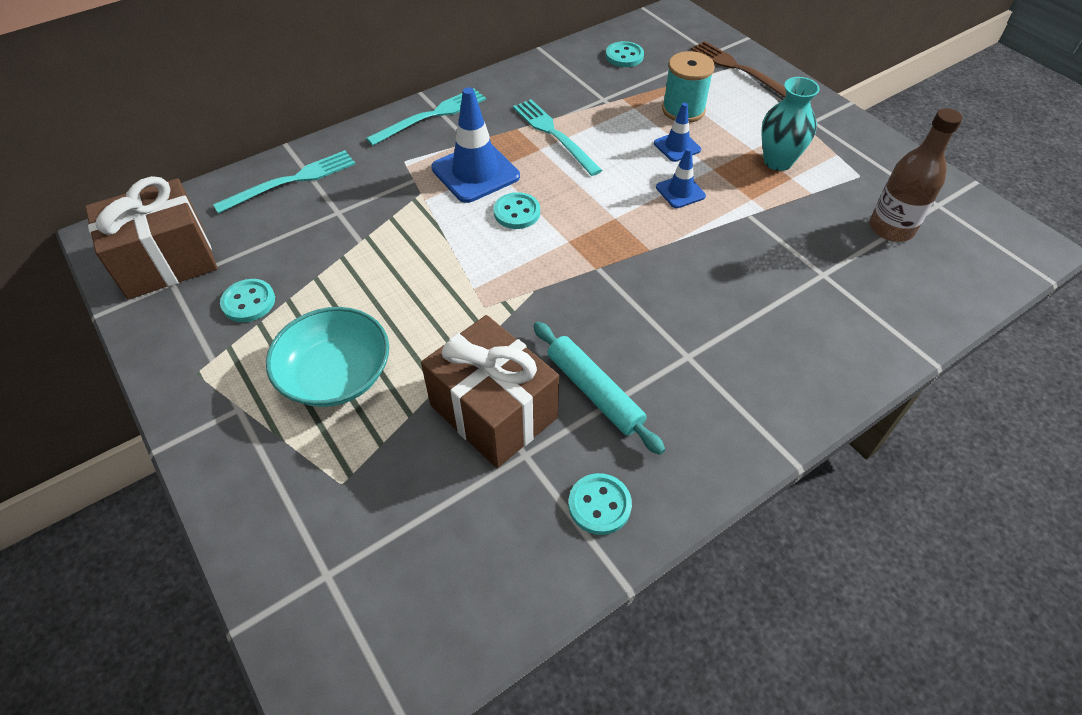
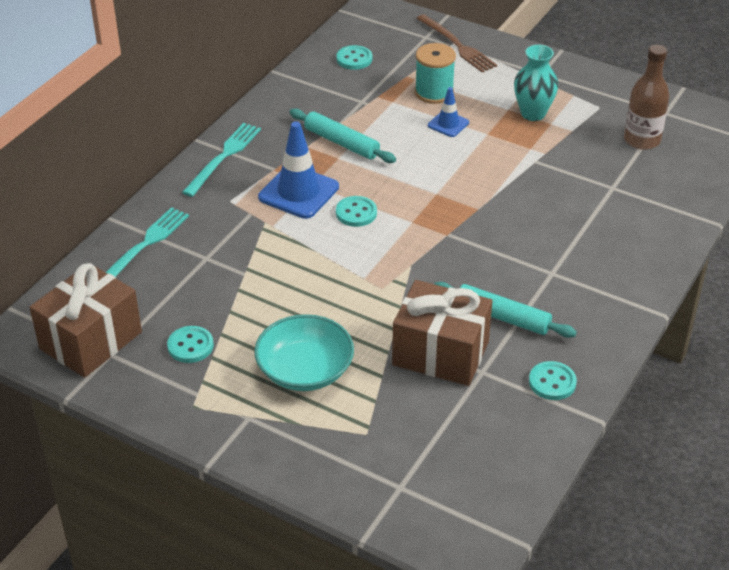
camera: 25 degrees left, 10 degrees down
(554, 134) = (341, 143): turquoise fork -> turquoise rolling pin
(680, 192) = (473, 159): blue traffic cone -> none
(738, 69) = (457, 45): brown fork -> brown fork turned 150 degrees counterclockwise

